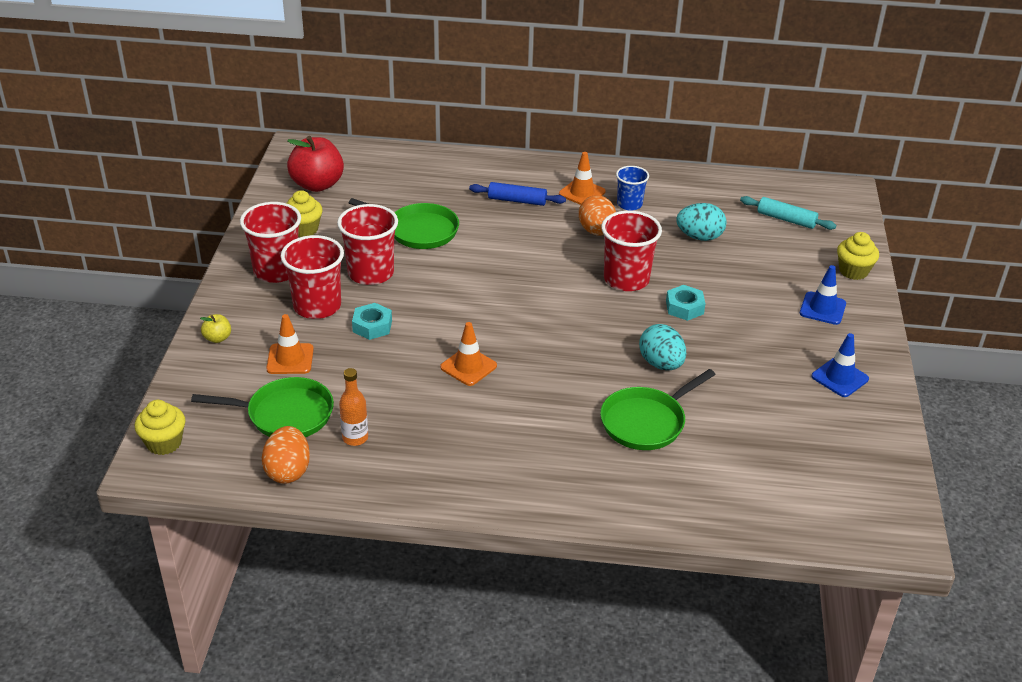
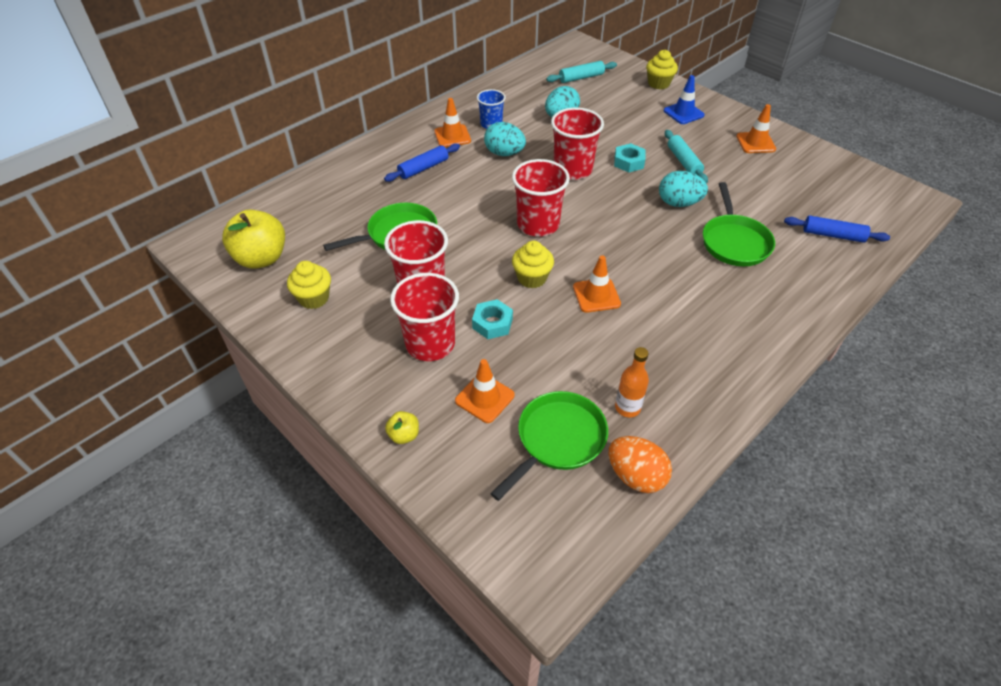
camera: 50 degrees left, 10 degrees up
(164, 443) = (521, 555): yellow cupcake -> yellow cupcake (532, 278)
(276, 271) = (351, 345): red cup -> red cup (538, 224)
(317, 184) = (261, 258): red apple -> yellow apple
(596, 231) = (504, 153): orange egg -> turquoise egg
(734, 341) = (683, 162): none -> turquoise rolling pin
(745, 487) = (833, 235): none -> blue rolling pin
(840, 378) = (755, 143): blue traffic cone -> orange traffic cone

